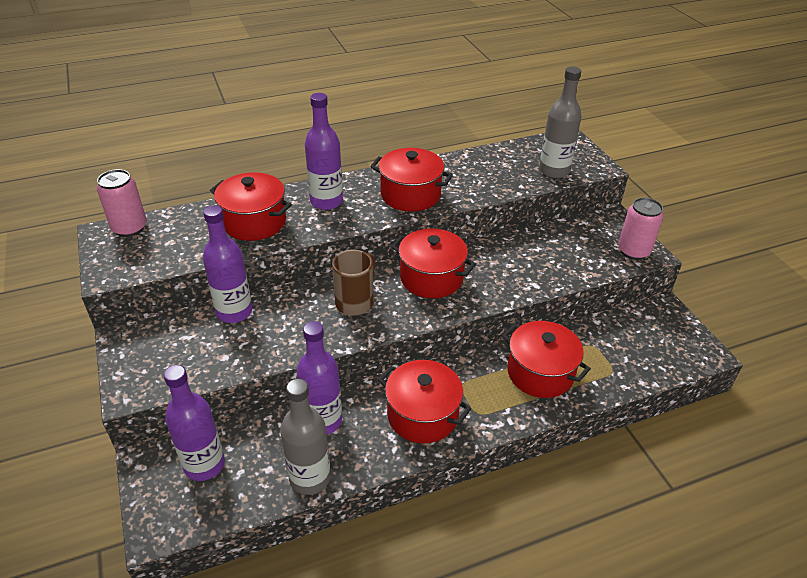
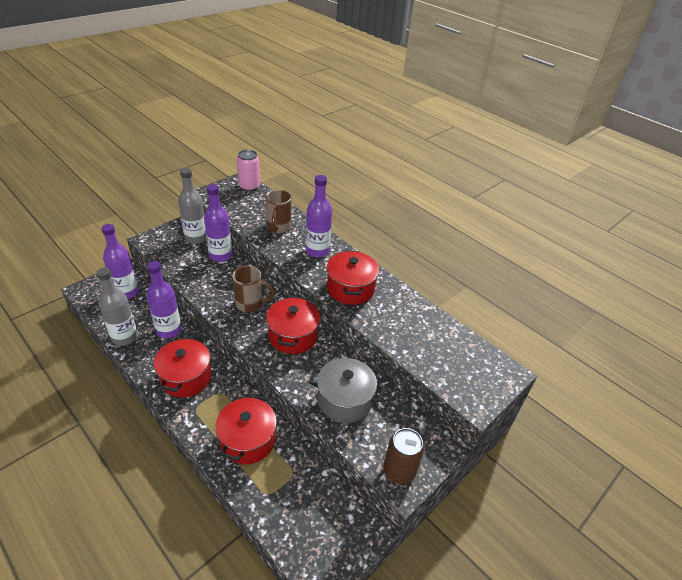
camera: 65 degrees right, 0 degrees up
(254, 222) = (278, 227): red pot -> brown mug
(541, 263) = (344, 400): none -> grey pot
(554, 171) = (443, 370): grey bottle -> grey bottle (196, 238)
(633, 251) = (399, 471): pink can -> brown can

